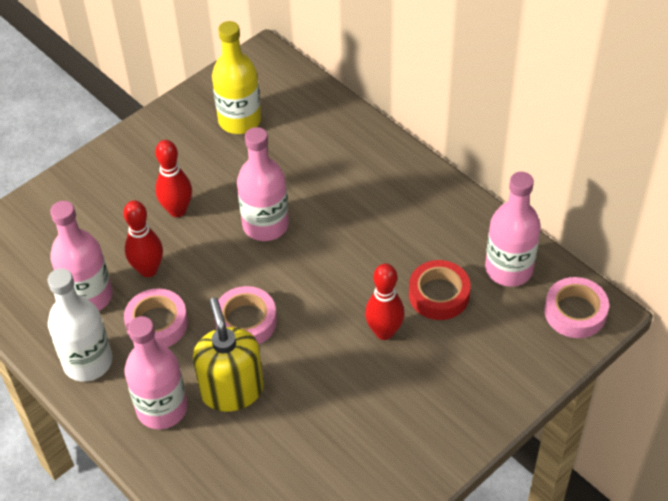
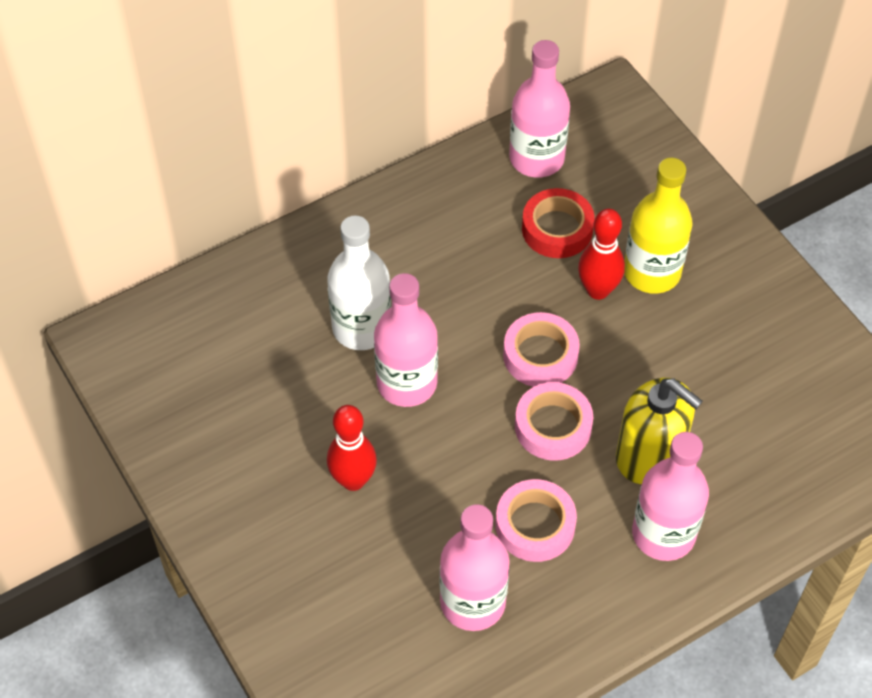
camera: 80 degrees left, 5 degrees up
(88, 362) = (578, 612): white bottle -> white bottle (361, 328)
(148, 270) = (445, 526): red bowling pin -> none
(232, 390) = (650, 455): yellow soap dispenser -> yellow soap dispenser turned 135 degrees counterclockwise
(240, 120) = (214, 385): yellow bottle -> yellow bottle (652, 272)
(575, 312) = (608, 116): pink tape -> pink tape (540, 355)

